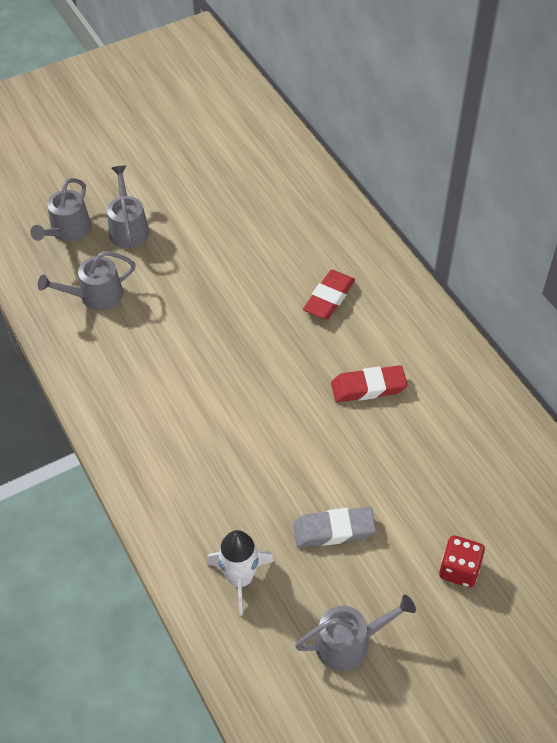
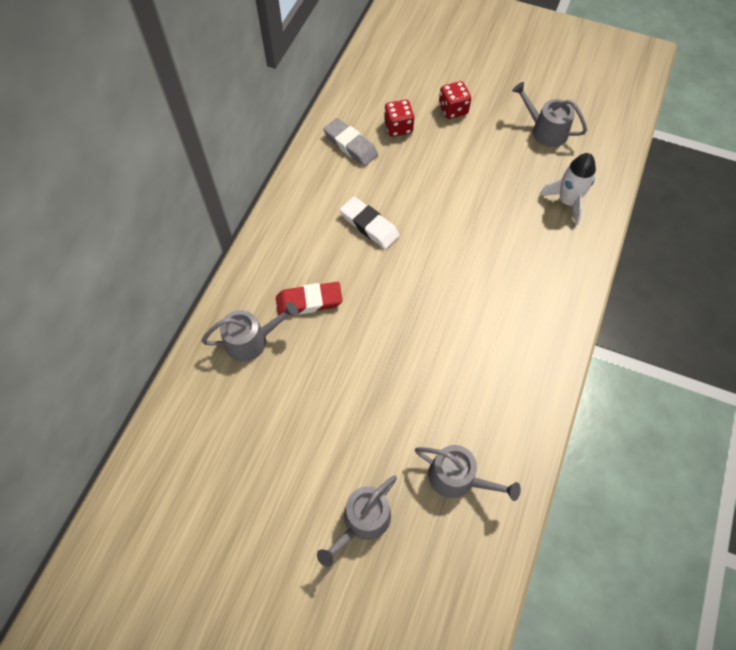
camera: 130 degrees left, 10 degrees up
(68, 231) = (411, 577): grey watering can -> grey watering can (251, 340)
(334, 530) = (490, 178): grey eraser -> grey eraser (350, 145)
(368, 387) = (369, 225): red eraser -> white eraser
(474, 496) = (398, 127): none -> red dice

